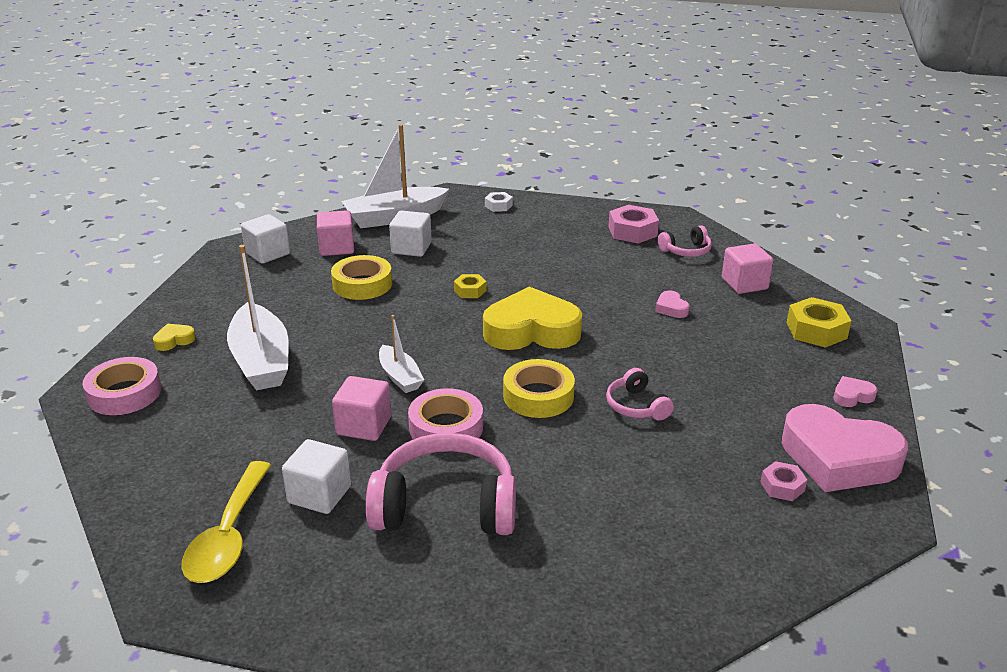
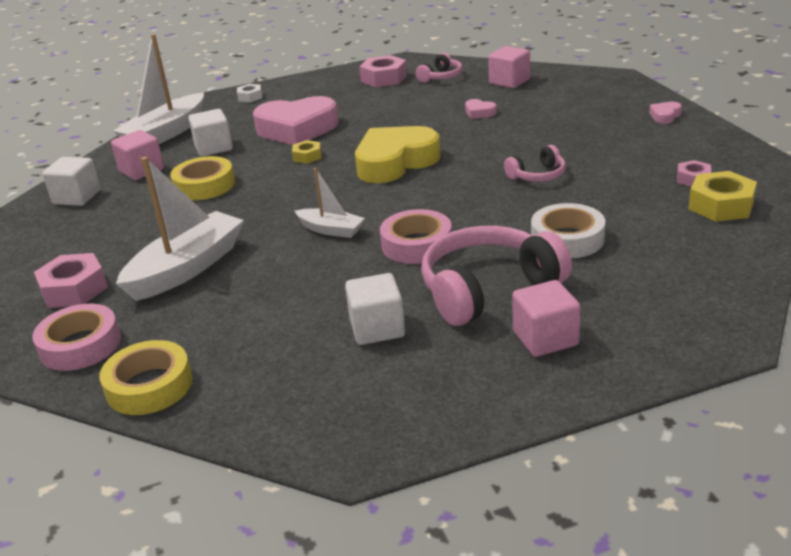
camera: 30 degrees left, 0 degrees up
(174, 340) = (74, 289): yellow heart -> pink nut
(228, 536) = (339, 390): yellow spoon -> none
(261, 360) = (186, 268): white boat -> white boat turned 90 degrees counterclockwise
(364, 426) = (347, 271): pink cube -> pink cube (545, 338)
(538, 396) = (459, 198): yellow tape -> yellow tape (149, 386)
(575, 490) = (567, 239): none -> white tape
(636, 406) = (537, 175): pink headphones -> pink headphones turned 60 degrees counterclockwise
(816, 330) = (593, 90): yellow nut -> yellow nut (721, 205)
(838, 458) = (704, 151): pink heart -> pink heart (297, 129)

